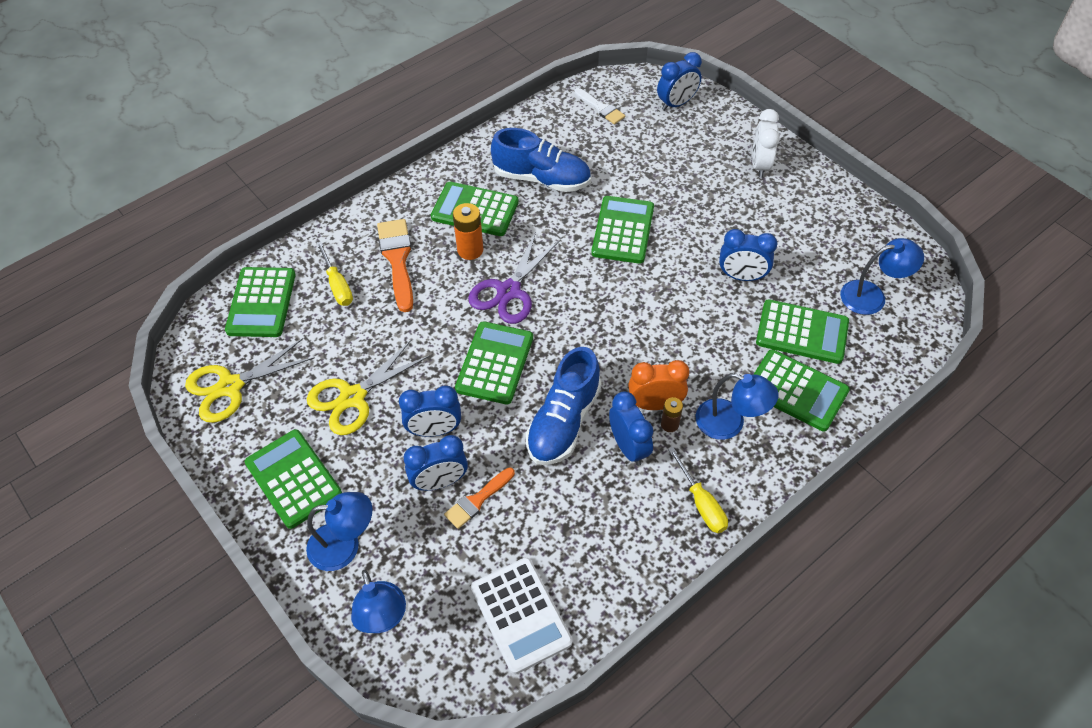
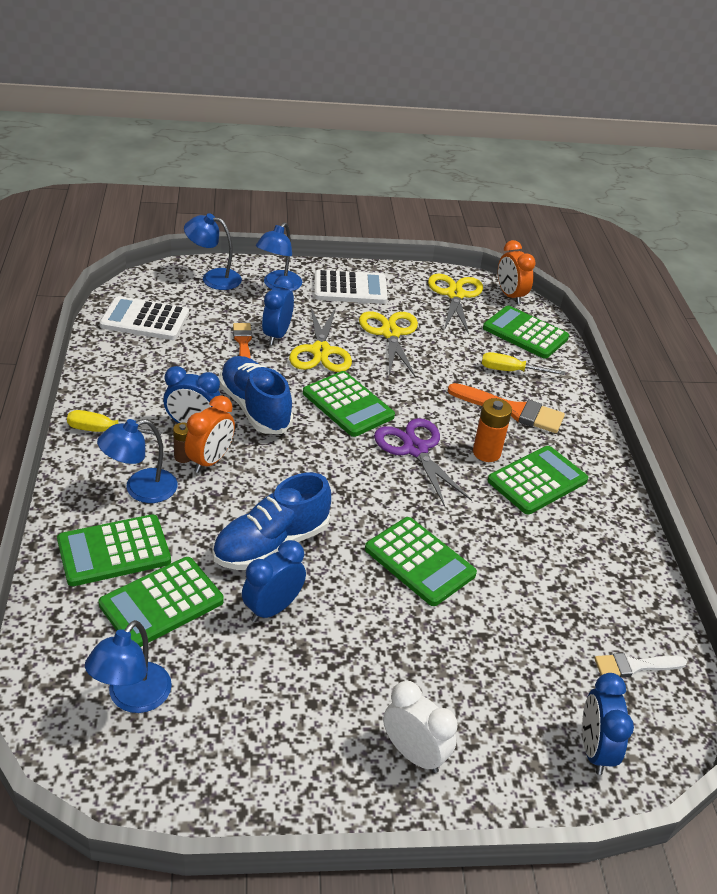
camera: 120 degrees right, 15 degrees down
(195, 344) = (510, 296): none -> orange clock
(293, 479) = (350, 288): green calculator -> white calculator
(434, 430) = (320, 351): blue clock -> yellow scissors
(542, 178) = (546, 547): blue shoe -> blue shoe (271, 544)

